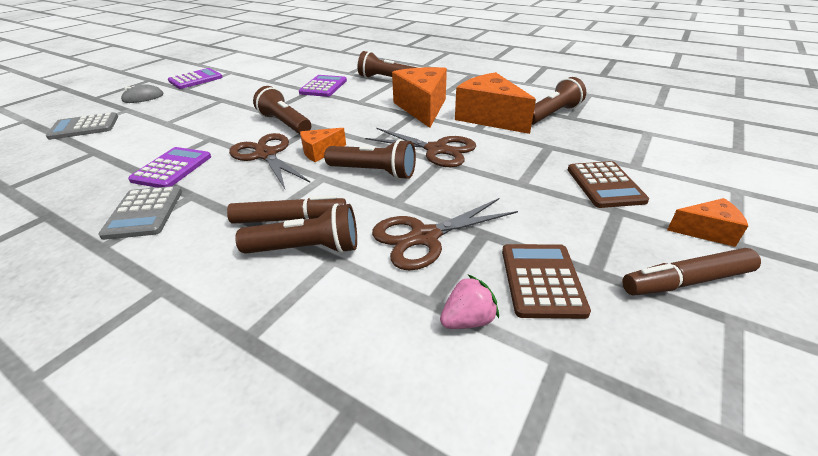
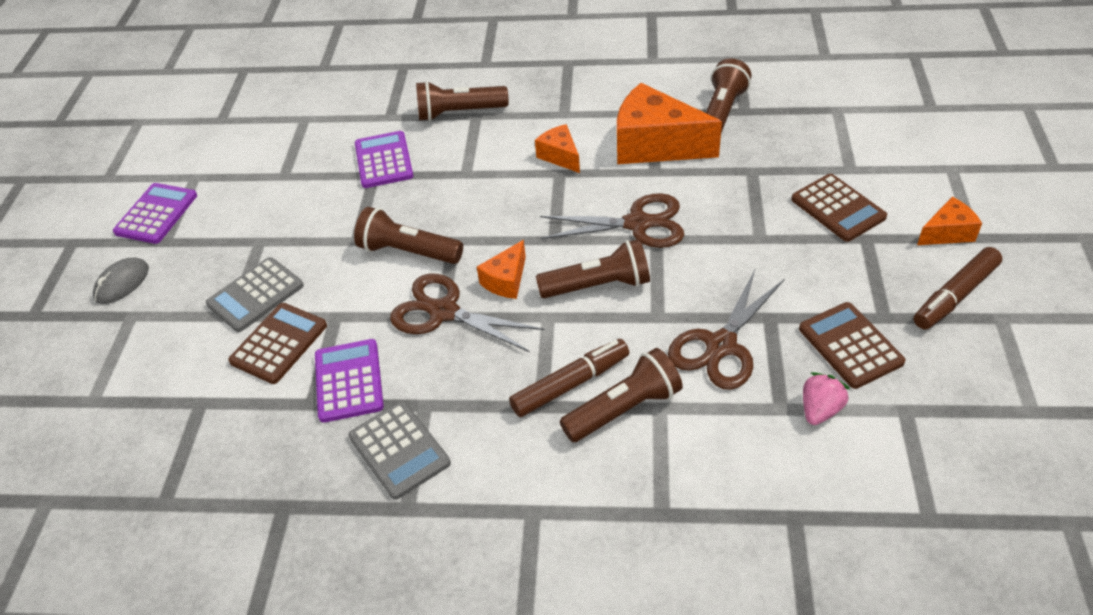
camera: 25 degrees left, 10 degrees up
(84, 127) = (113, 372): grey calculator -> grey calculator (255, 295)
(167, 140) = (279, 343): none -> brown calculator
(422, 108) = (560, 156): orange cheese -> orange cheese, size x0.51

